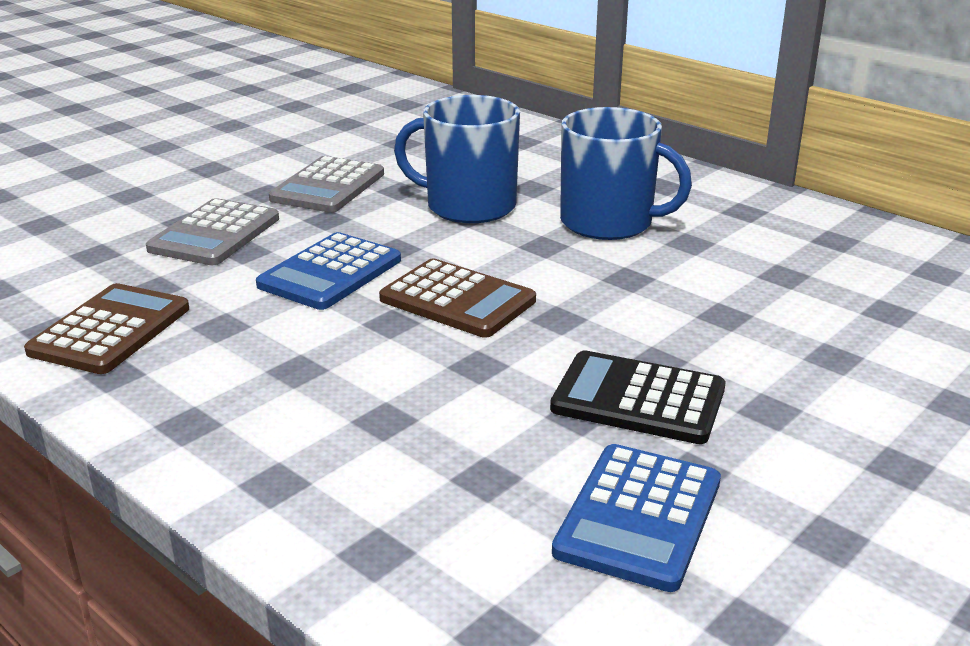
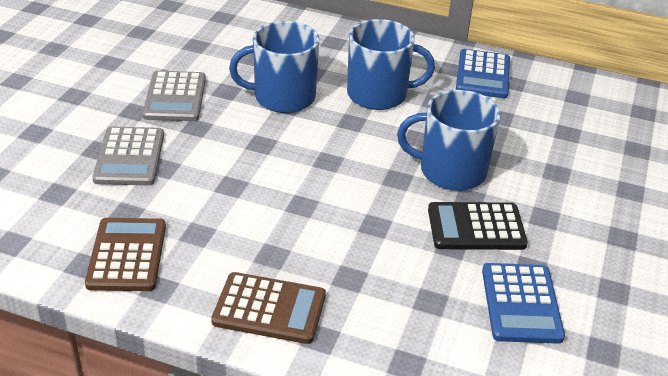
camera: 25 degrees left, 10 degrees up
(330, 273) = (235, 174): blue calculator -> blue calculator (483, 75)
(457, 300) = (330, 178): brown calculator -> brown calculator (269, 308)
(650, 324) = (451, 171): none -> blue mug

